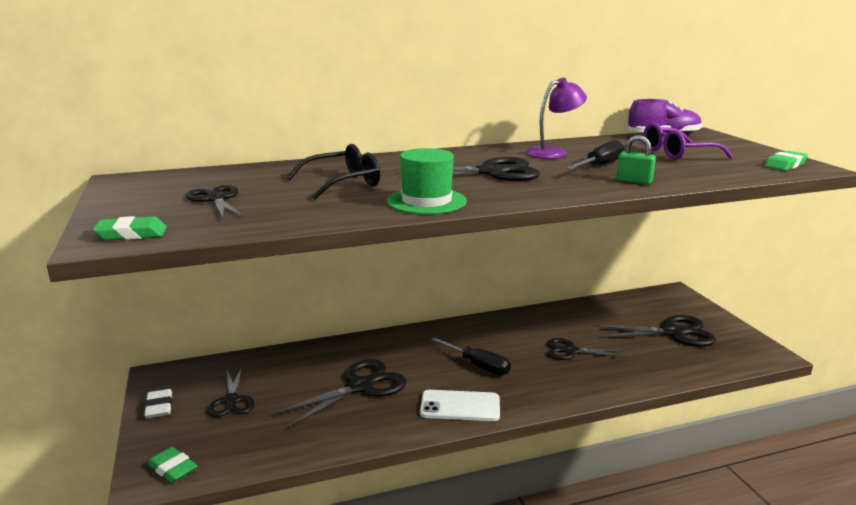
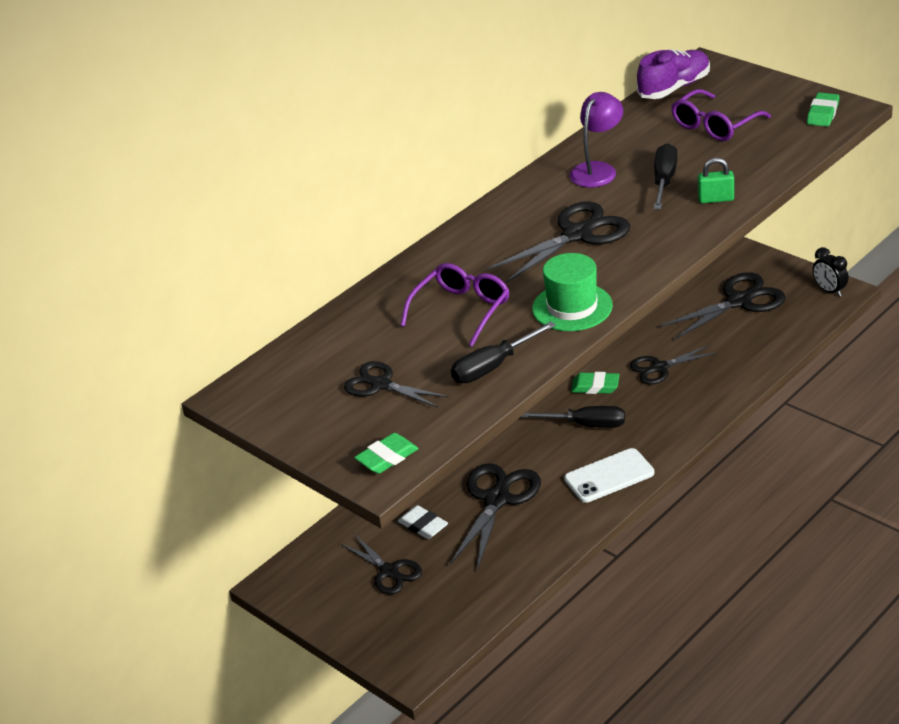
camera: 25 degrees left, 15 degrees up
(159, 407) = (326, 611): white eraser -> white eraser (423, 526)
(173, 469) = (419, 652): green eraser -> green eraser (595, 386)
(309, 213) = (493, 367): none -> black screwdriver
(343, 183) = (461, 310): black glasses -> purple glasses
(760, 351) = (829, 291): none -> black clock

